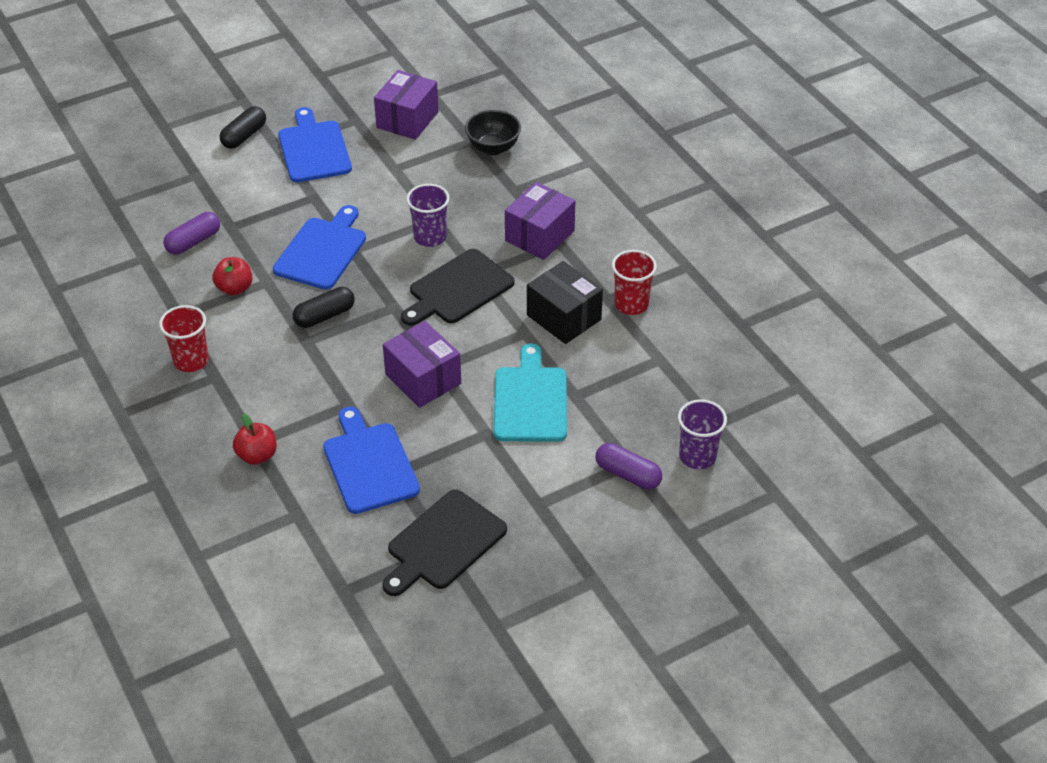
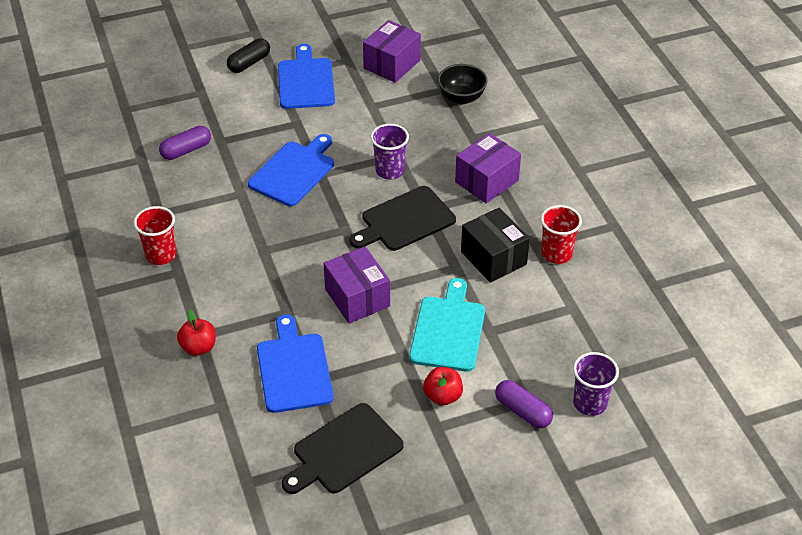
camera: 10 degrees right, 0 degrees up
(235, 288) = (212, 195): red apple -> red apple (443, 396)
(324, 316) = (283, 230): black capsule -> none

